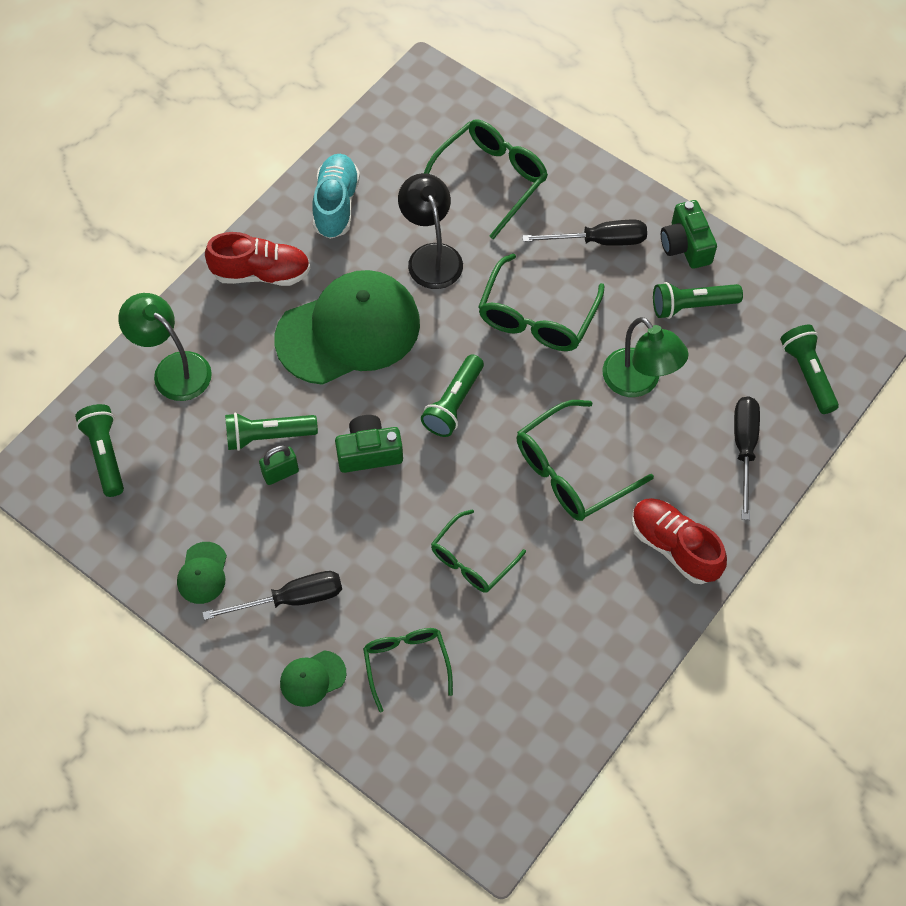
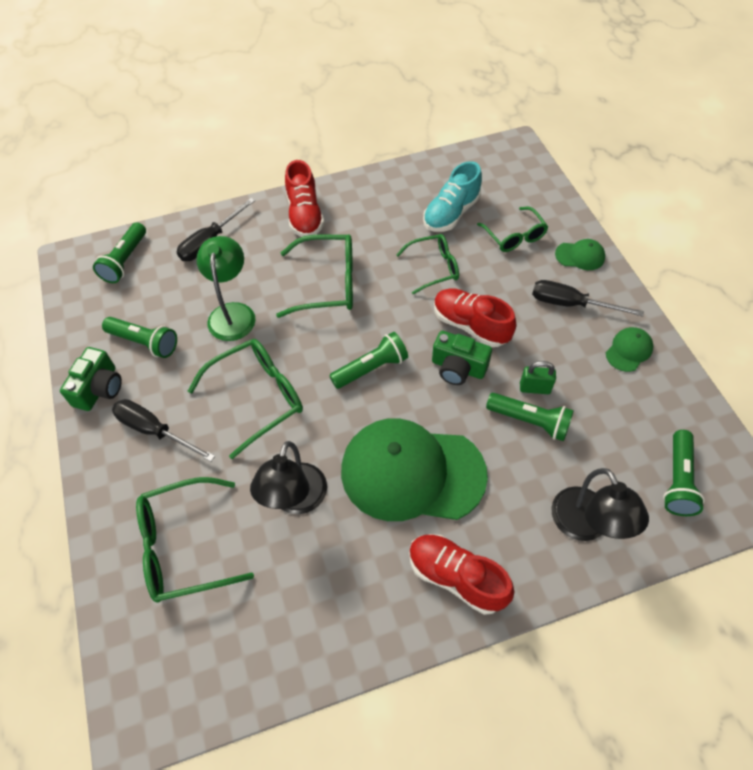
camera: 145 degrees left, 5 degrees down
(173, 369) = (585, 526): green lamp -> black lamp
(336, 205) = (340, 611): turquoise shoe -> turquoise shoe (451, 213)
(385, 508) = (470, 325): none -> red shoe
(406, 663) = (514, 236): green glasses -> green glasses turned 45 degrees counterclockwise

